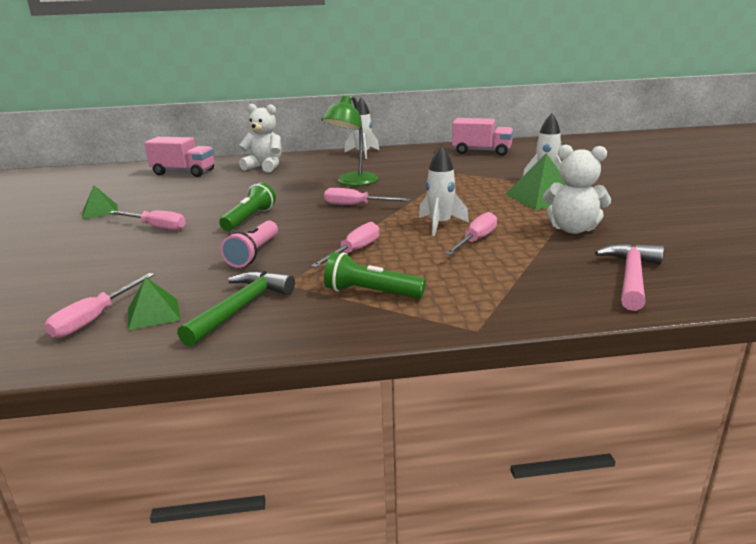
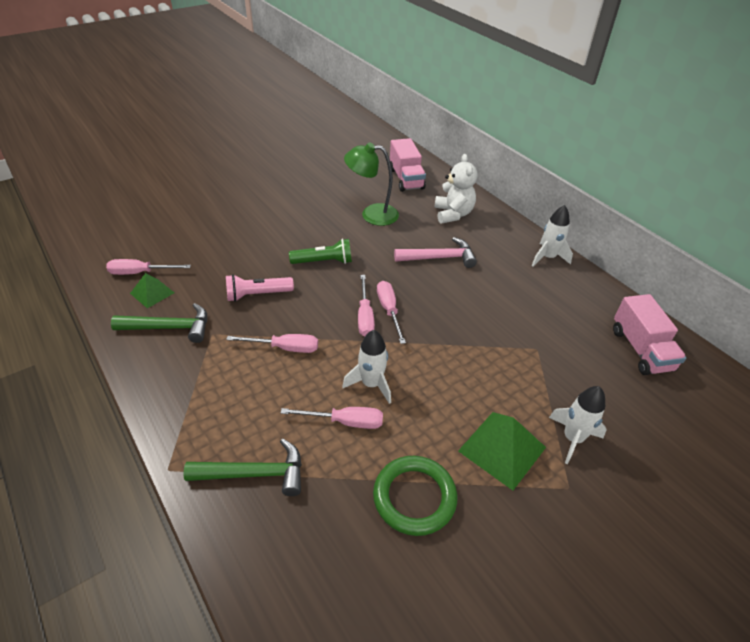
camera: 60 degrees right, 20 degrees up
(100, 211) = (299, 185): green pyramid -> none
(156, 227) = (284, 225): pink screwdriver -> pink screwdriver (365, 316)
(352, 182) = (450, 284): green lamp -> green lamp (372, 214)
(371, 293) = (212, 386): green flashlight -> none
(511, 285) = (254, 474): none -> green hammer
(573, 229) = (414, 497): white teddy bear -> green ring
(631, 277) = (305, 570): pink hammer -> pink hammer (439, 258)

